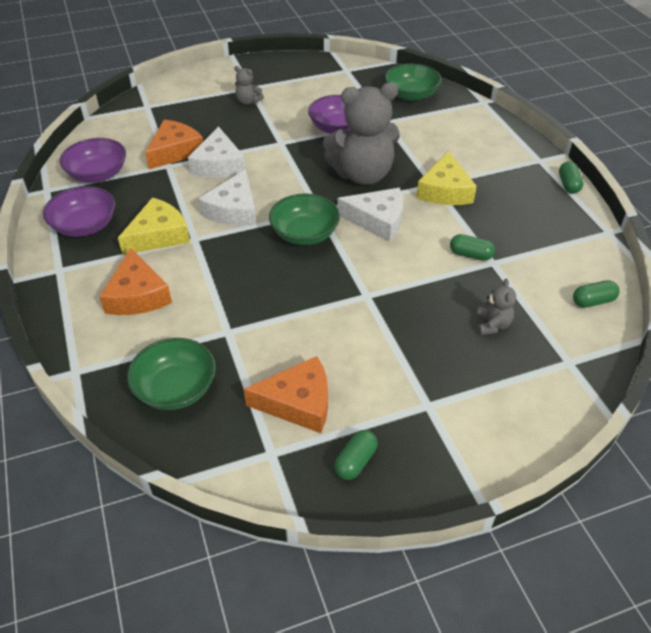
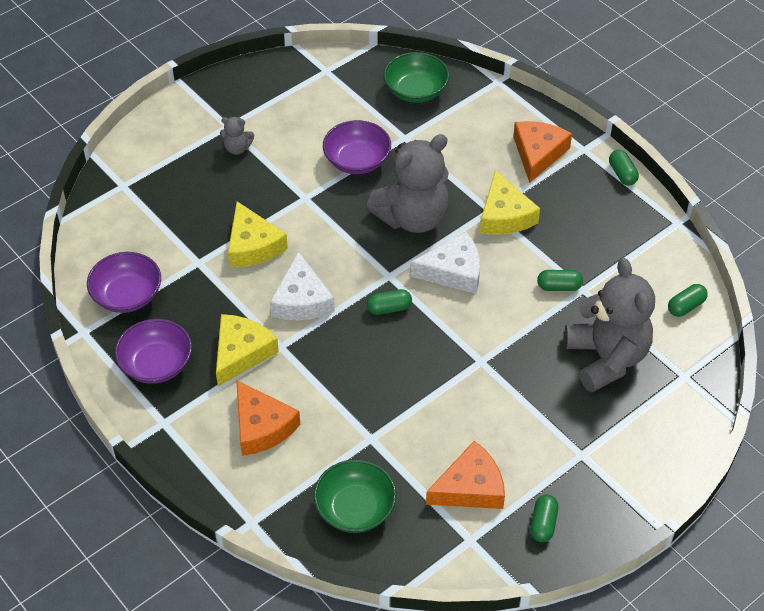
camera: 20 degrees left, 5 degrees up
(175, 151) = (194, 241): orange cheese -> orange cheese (538, 154)
(218, 164) = (253, 245): white cheese -> yellow cheese
(305, 234) = (389, 308): green bowl -> green capsule
(492, 325) = (606, 358): grey teddy bear -> grey teddy bear, size x2.36

